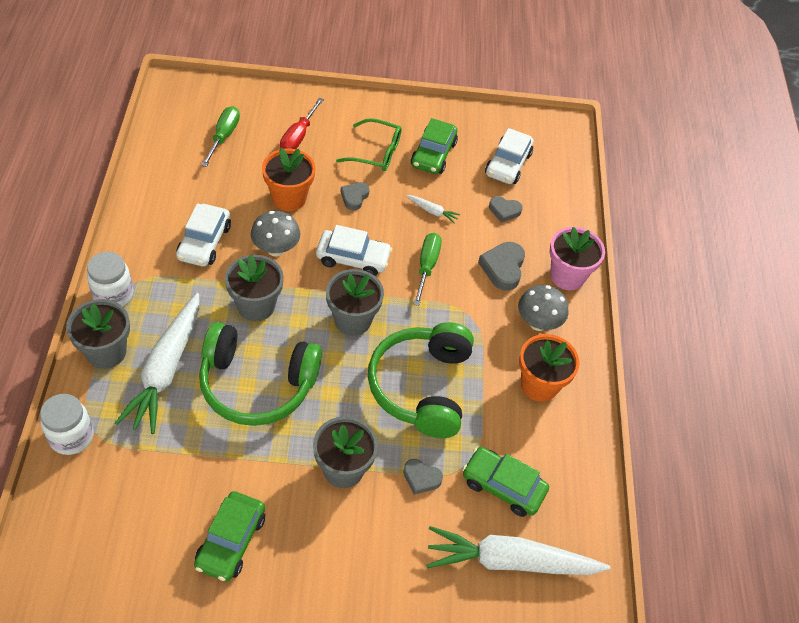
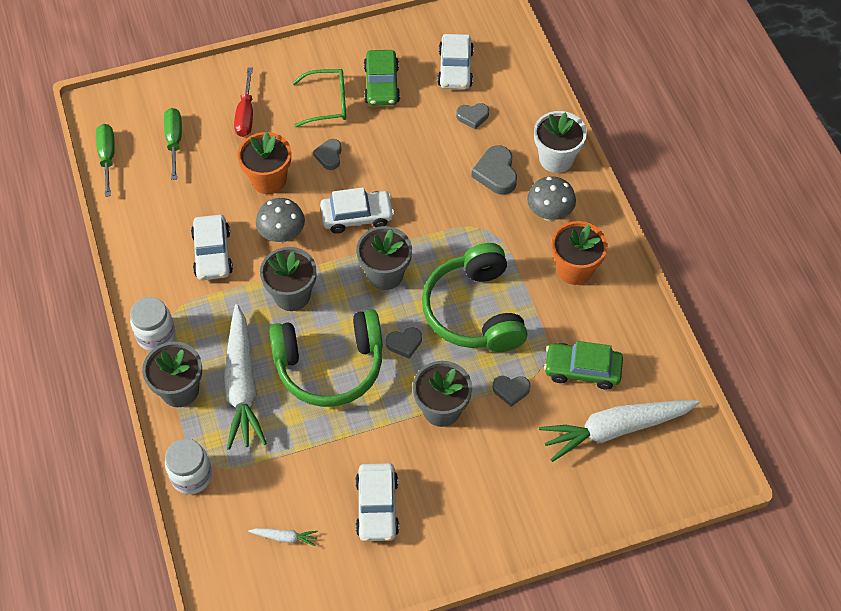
camera: 15 degrees left, 5 degrees up
(231, 541) = (377, 507): green car -> white car
(338, 391) = (404, 343): none -> grey heart
(426, 267) = (427, 198): green screwdriver -> green screwdriver (107, 158)
(432, 211) = (407, 142): white carrot -> white carrot (285, 537)
(567, 276) = (556, 159): pink flower pot -> white flower pot

